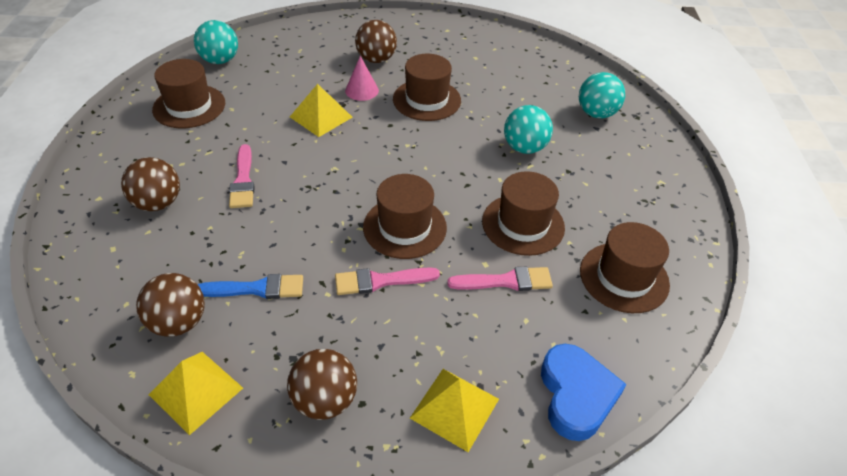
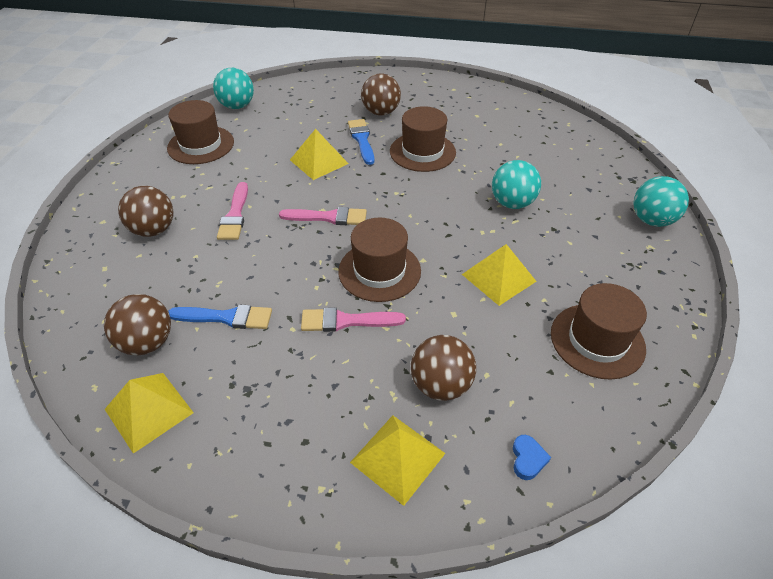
camera: 10 degrees right, 0 degrees up
(325, 400) = (269, 434): brown ball -> brown ball (441, 385)
(361, 90) = (362, 140): pink cone -> blue brush
(506, 281) = (472, 333): pink brush -> pink brush (328, 217)
(523, 224) = (498, 277): brown hat -> yellow pyramid
(576, 395) = (527, 459): blue heart -> blue heart, size x0.44
(596, 113) = (591, 175): turquoise ball -> turquoise ball (651, 220)

